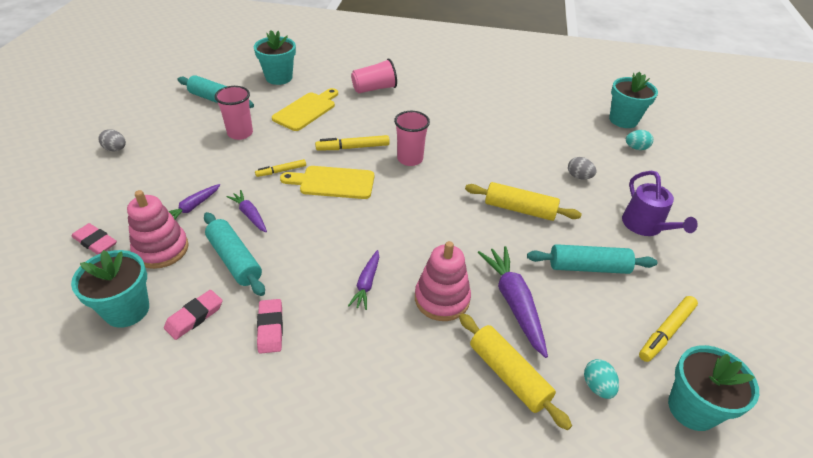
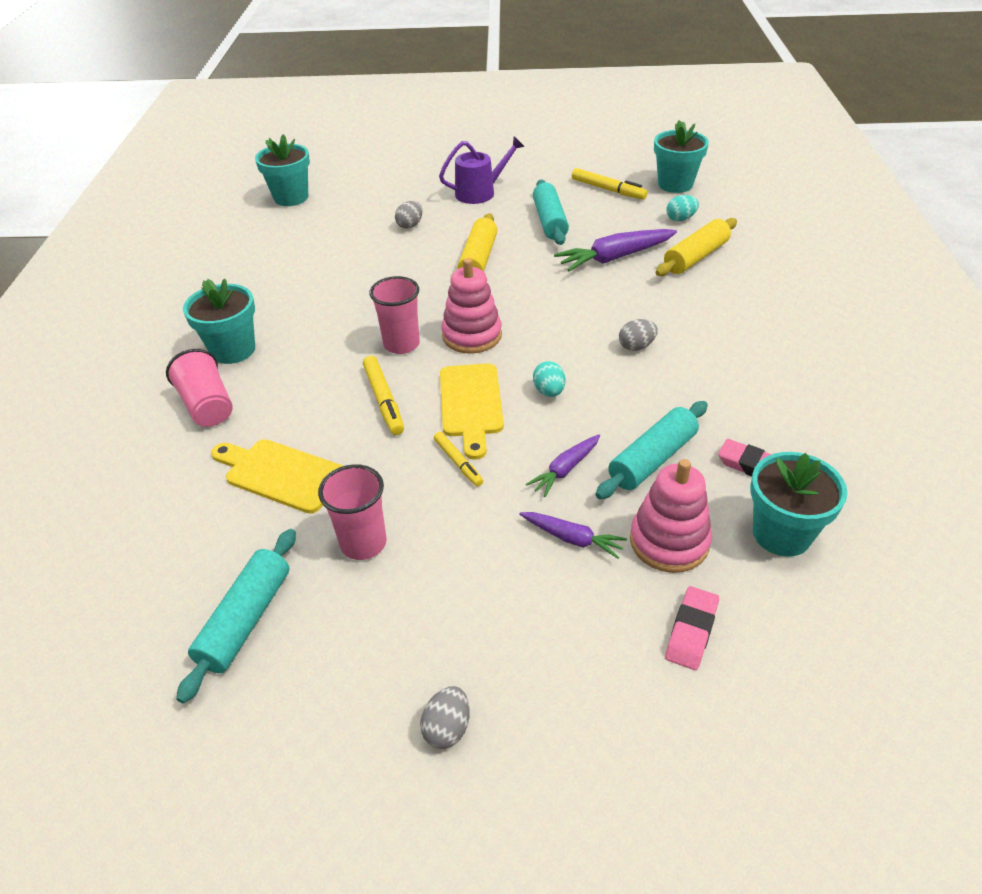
camera: 95 degrees left, 0 degrees up
(270, 328) = (732, 402): pink eraser -> none
(279, 78) = (157, 543): turquoise flower pot -> turquoise flower pot (233, 350)
(366, 284) = (636, 346): purple carrot -> grey egg
(442, 299) = (631, 297): pink stacking toy -> pink stacking toy (472, 335)
(636, 148) = (348, 192): turquoise egg -> turquoise egg (549, 391)

